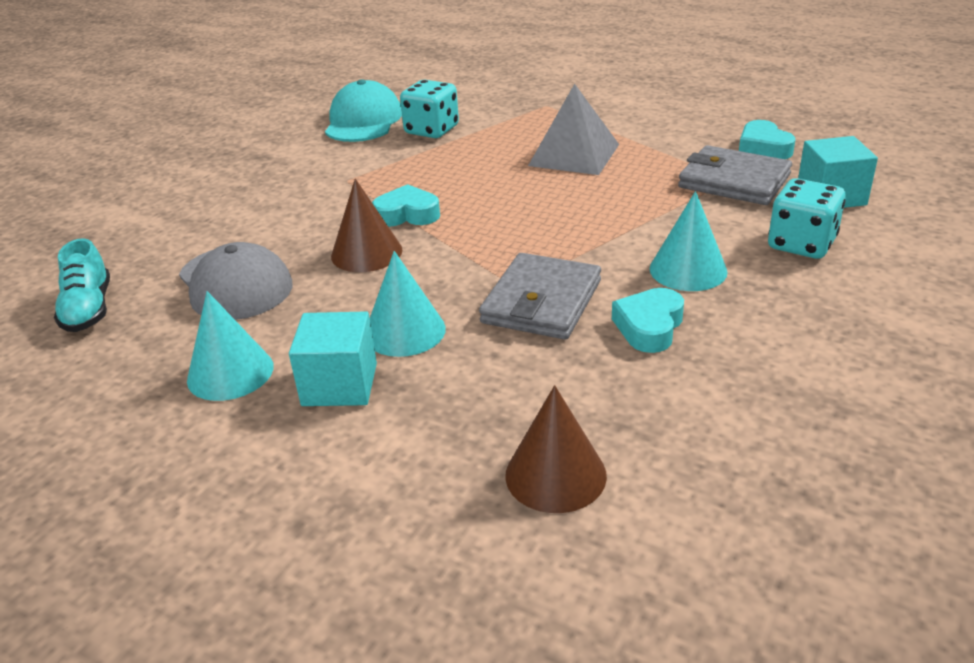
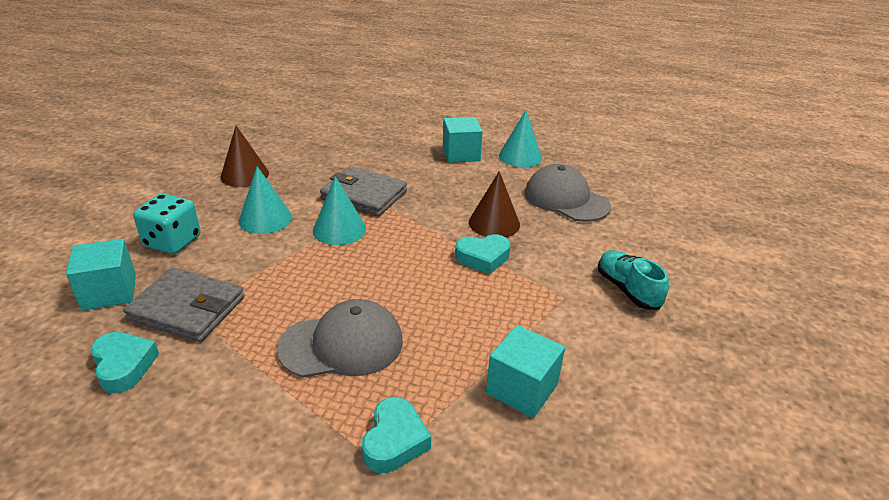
camera: 165 degrees right, 0 degrees up
(89, 309) = (638, 181): turquoise shoe -> turquoise shoe (627, 290)
(363, 121) = (624, 408): turquoise cap -> none
(405, 331) = (440, 177): turquoise cone -> turquoise cone (339, 229)
(432, 130) = (522, 389): turquoise dice -> turquoise cube
(541, 302) = (364, 195): grey wallet -> grey wallet turned 75 degrees counterclockwise
(555, 475) = (352, 131): brown cone -> brown cone (244, 175)
(574, 155) = (342, 344): grey pyramid -> grey cap
(649, 327) = (300, 184): turquoise heart -> turquoise heart (394, 441)

